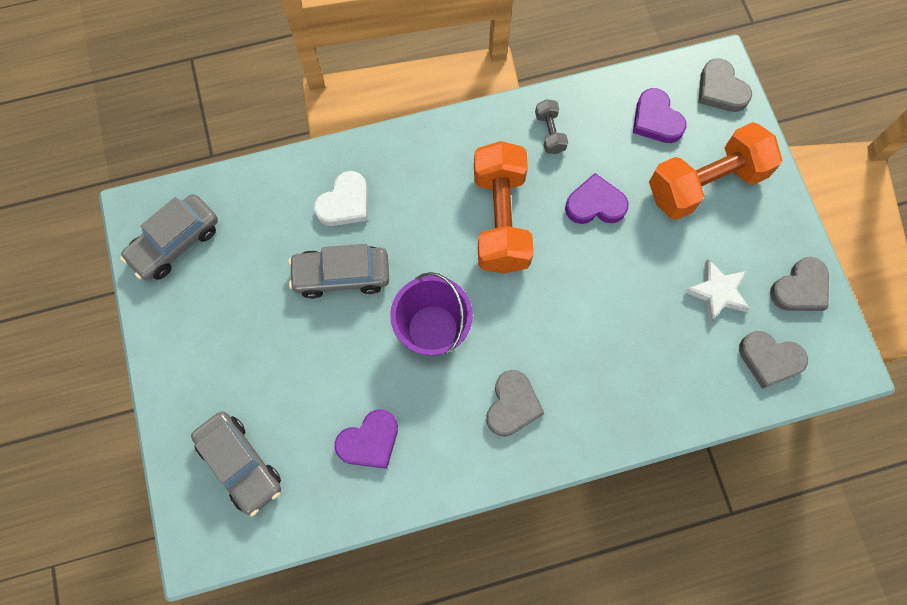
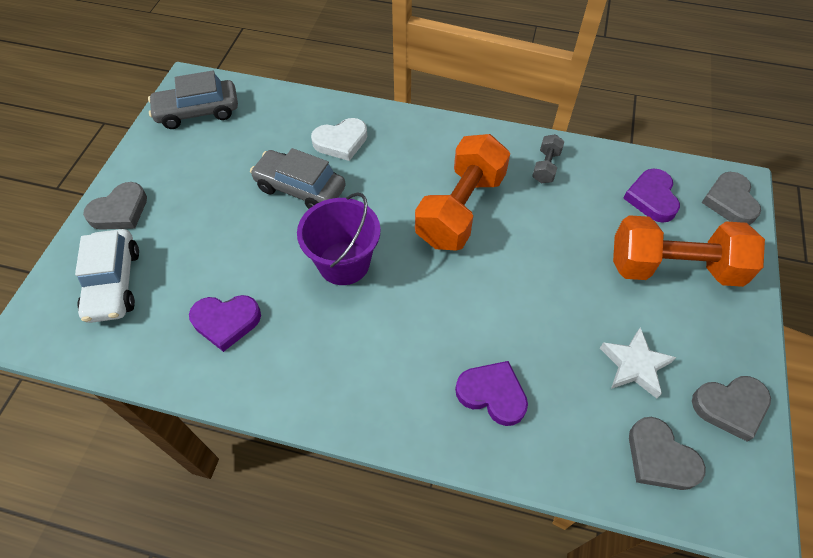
camera: 30 degrees right, 15 degrees down
(240, 464) = (114, 283): grey car -> white car
(512, 405) = (370, 360): grey heart -> grey heart (120, 211)
(595, 204) = (554, 236): purple heart -> purple heart (492, 394)

